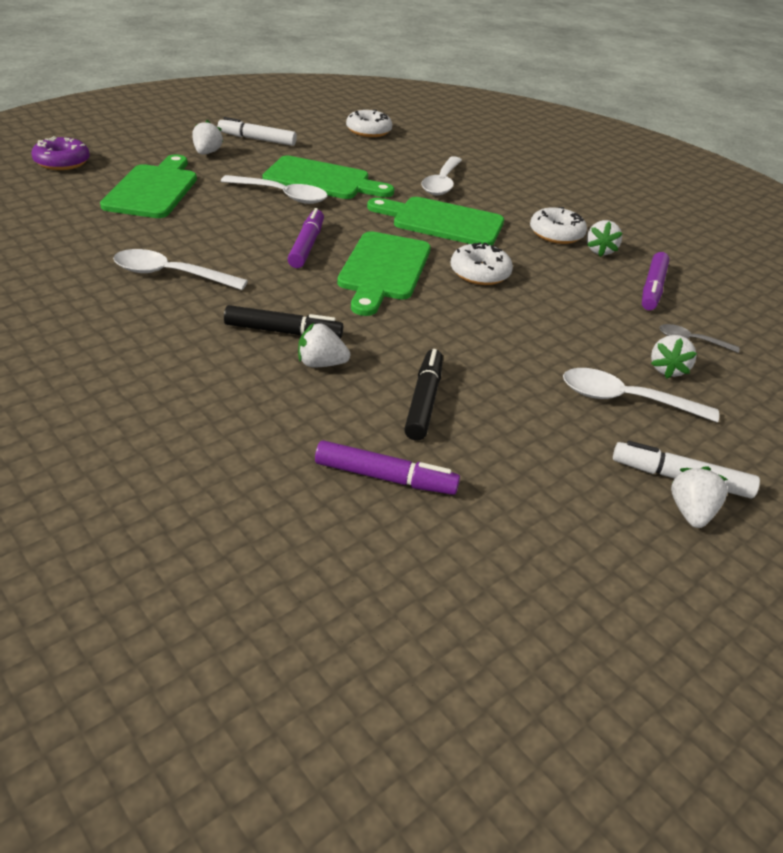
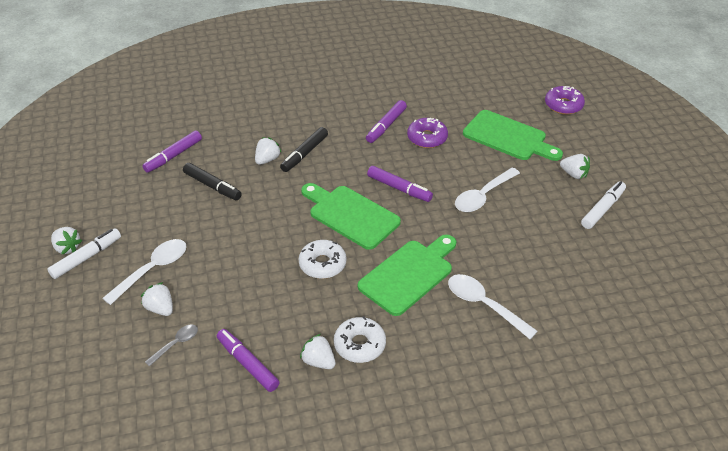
camera: 120 degrees right, 5 degrees up
(170, 275) = (386, 126): white spoon -> purple marker
(184, 240) = (427, 138): none -> purple donut
(322, 180) = (507, 226): green cutting board -> none
(368, 131) = (623, 295): white donut -> none

